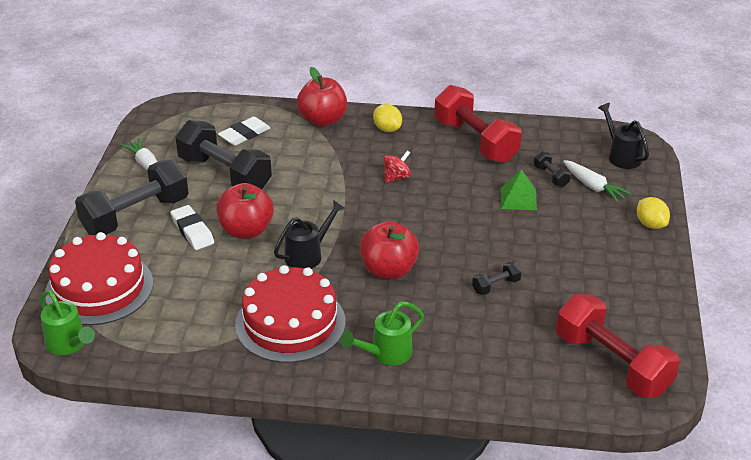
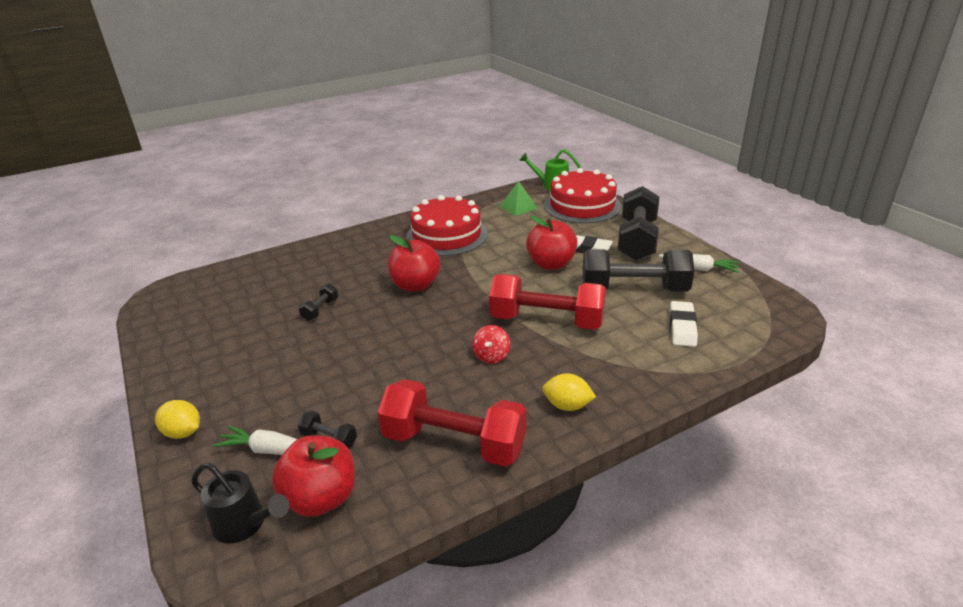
camera: 145 degrees right, 5 degrees down
(308, 255) = (486, 269): black watering can -> none
(323, 120) = (644, 380): red apple -> red apple (321, 498)
(386, 354) = (369, 246): green watering can -> none
(518, 198) = (350, 393): green pyramid -> green pyramid (518, 207)
(612, 364) = (199, 299): red dumbbell -> red dumbbell (547, 321)

